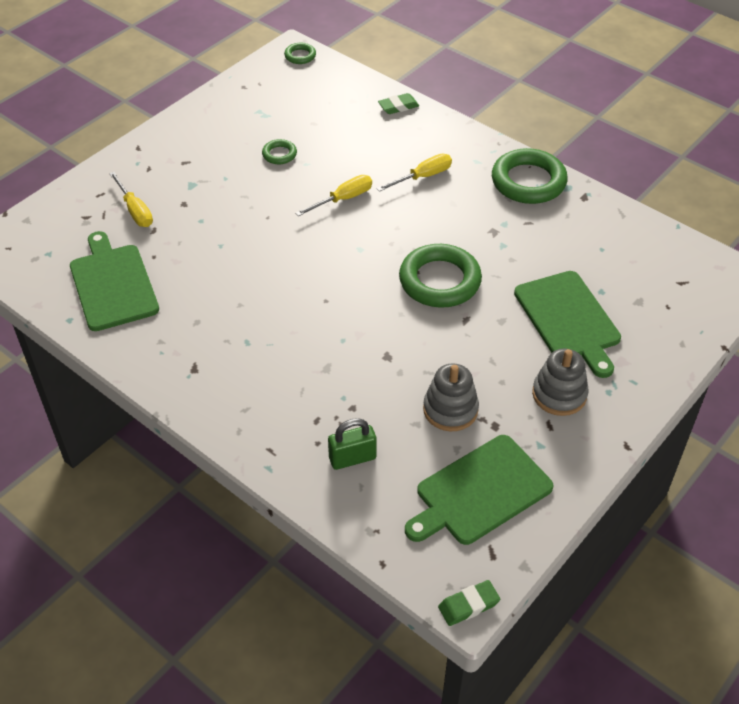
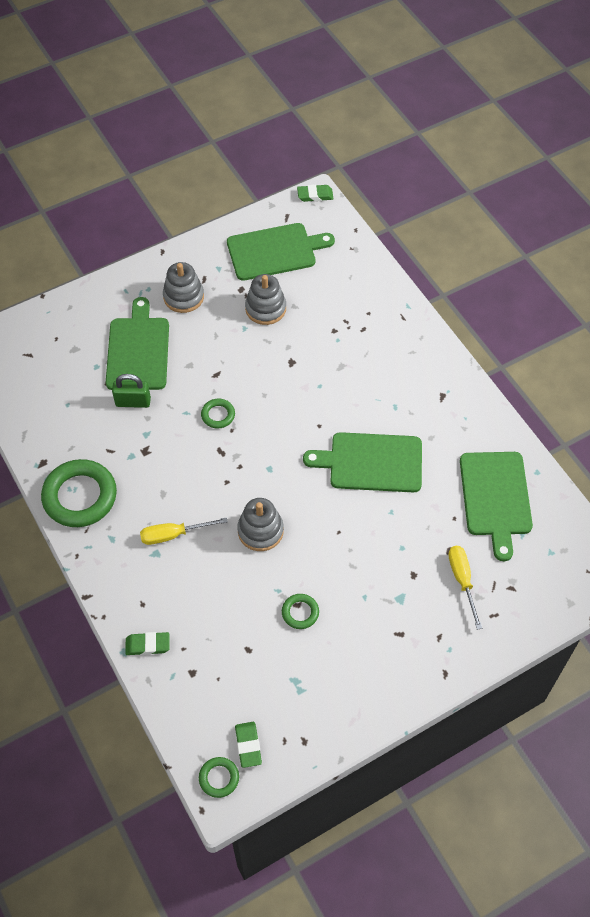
camera: 160 degrees left, 10 degrees up
(255, 281) = (371, 462): none -> green cutting board
(286, 75) = (248, 745): none -> green eraser
(343, 199) = (260, 531): yellow screwdriver -> grey stacking toy
(352, 458) = (348, 295): green padlock -> green padlock (133, 402)
(440, 281) = (218, 415): green ring -> green ring, size x0.48

